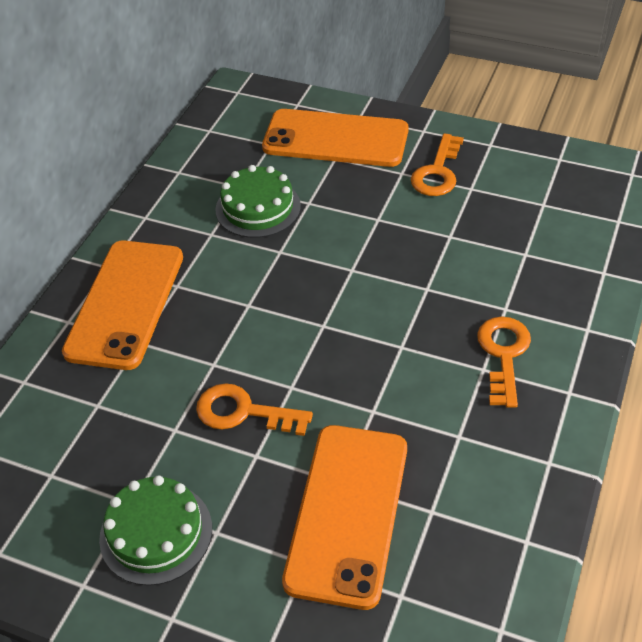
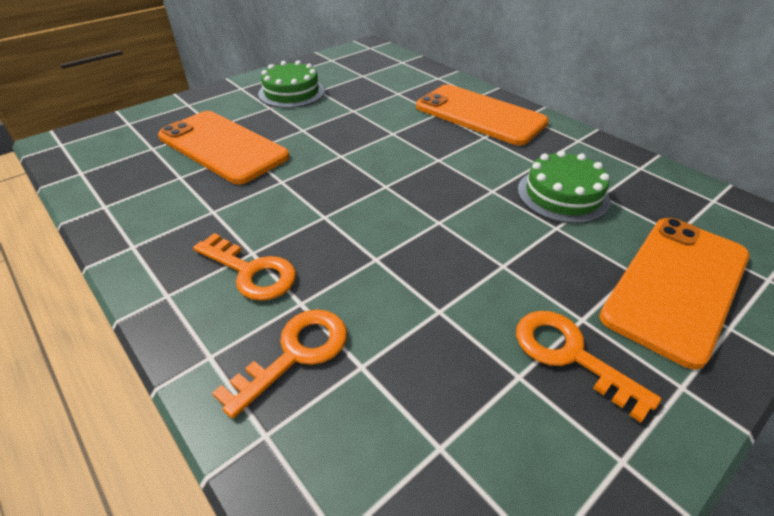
camera: 115 degrees right, 5 degrees down
(243, 412) = (339, 133): orange key -> orange key (295, 354)

